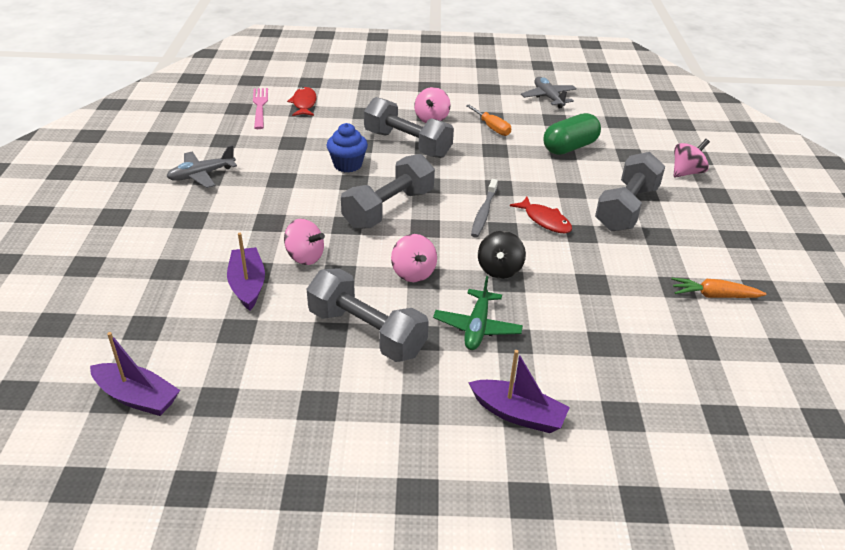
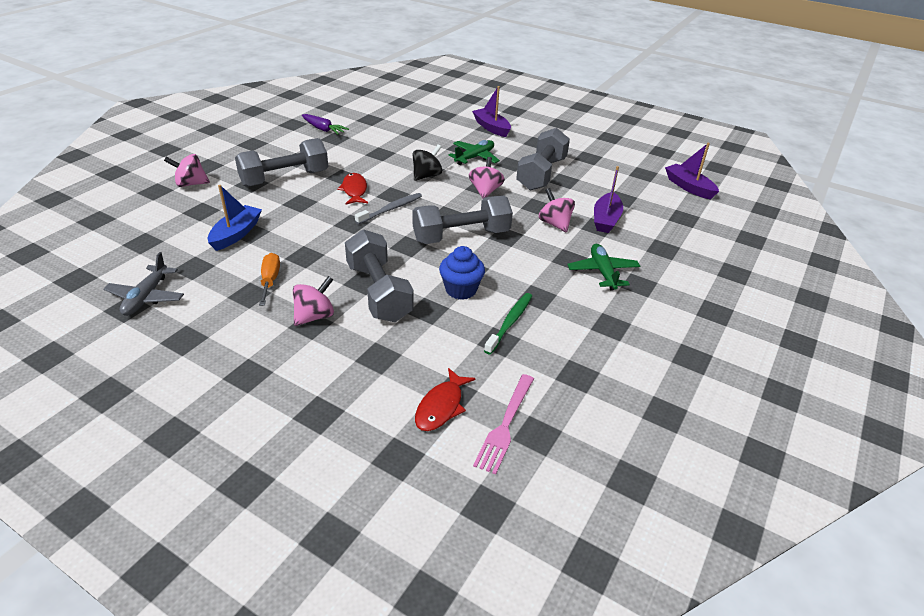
camera: 150 degrees left, 0 degrees up
(201, 175) = (618, 330): grey plane -> none
(230, 219) = (602, 272): none -> green plane
(292, 155) = (509, 323): none -> green toothbrush
(367, 332) = (541, 174): grey dumbbell -> grey dumbbell turned 45 degrees clockwise
(570, 147) = (236, 234): green capsule -> blue boat
(714, 296) = (323, 129): orange carrot -> purple carrot

